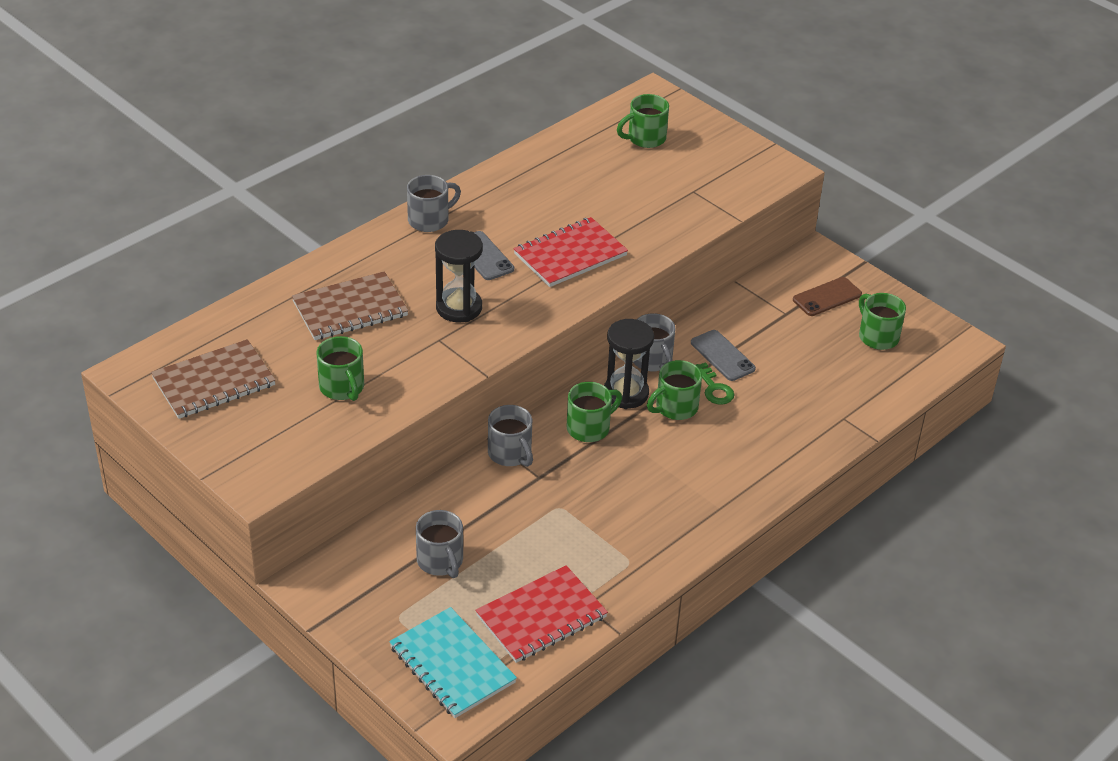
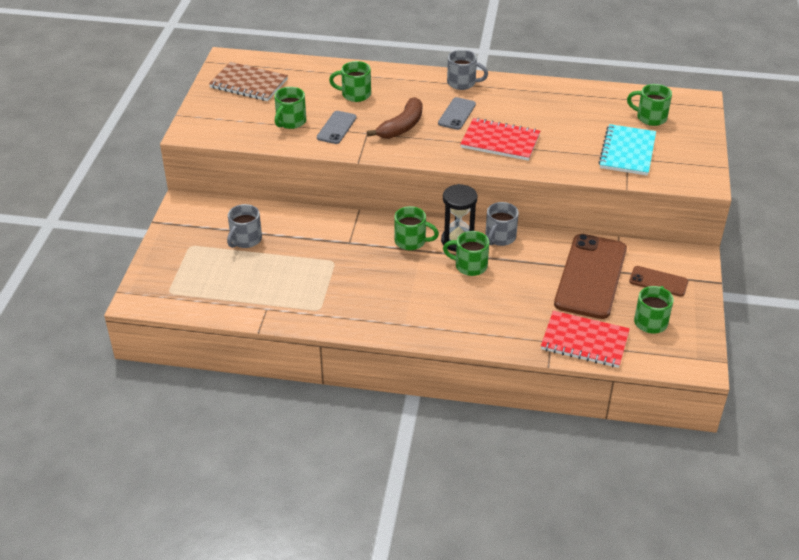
camera: 55 degrees right, 0 degrees up
(350, 309) = (355, 94): brown notebook -> green mug
(452, 665) = (173, 281): turquoise notebook -> turquoise notebook (627, 152)
(459, 308) = (402, 126): black hourglass -> brown banana
(510, 454) = (355, 223): grey mug -> none
(541, 616) = (241, 296): red notebook -> red notebook (584, 341)
(714, 388) = (507, 273): green key -> none
(722, 356) = (541, 263): grey phone -> grey phone (336, 128)
(776, 335) = (591, 276): none -> brown phone

